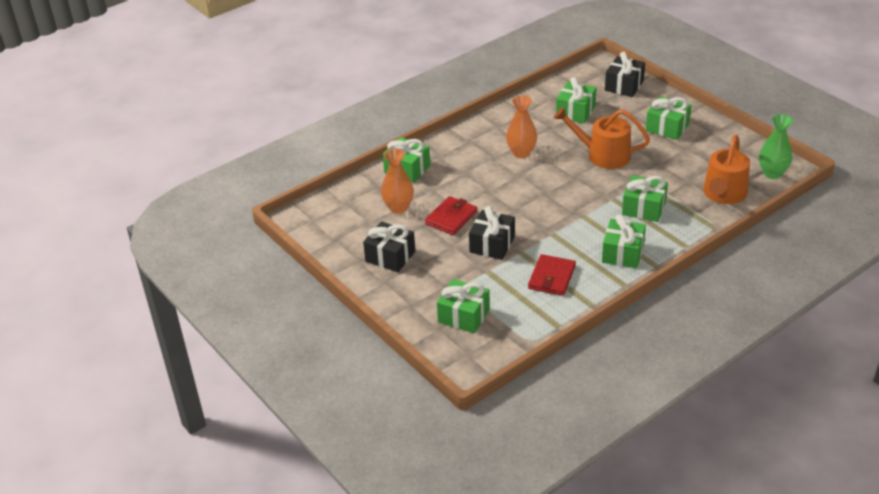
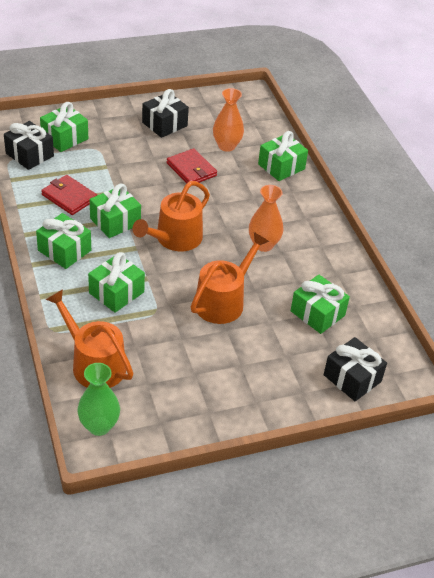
camera: 105 degrees right, 5 degrees up
(492, 244) = (138, 180): black gift -> black gift (29, 155)
(554, 199) = (175, 239): none -> orange watering can
(667, 127) = (243, 376): green gift -> green gift (115, 221)

